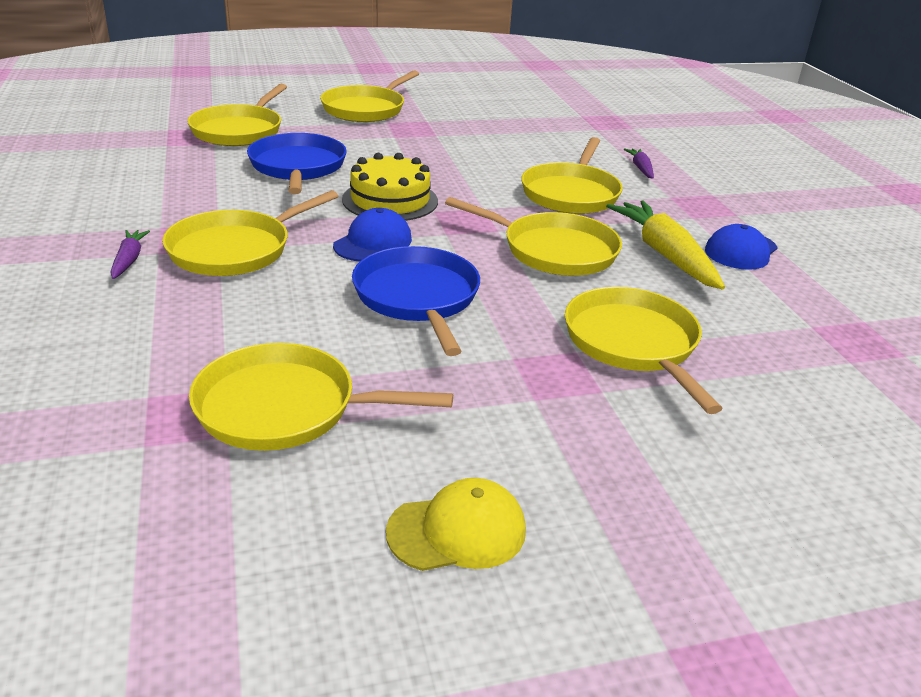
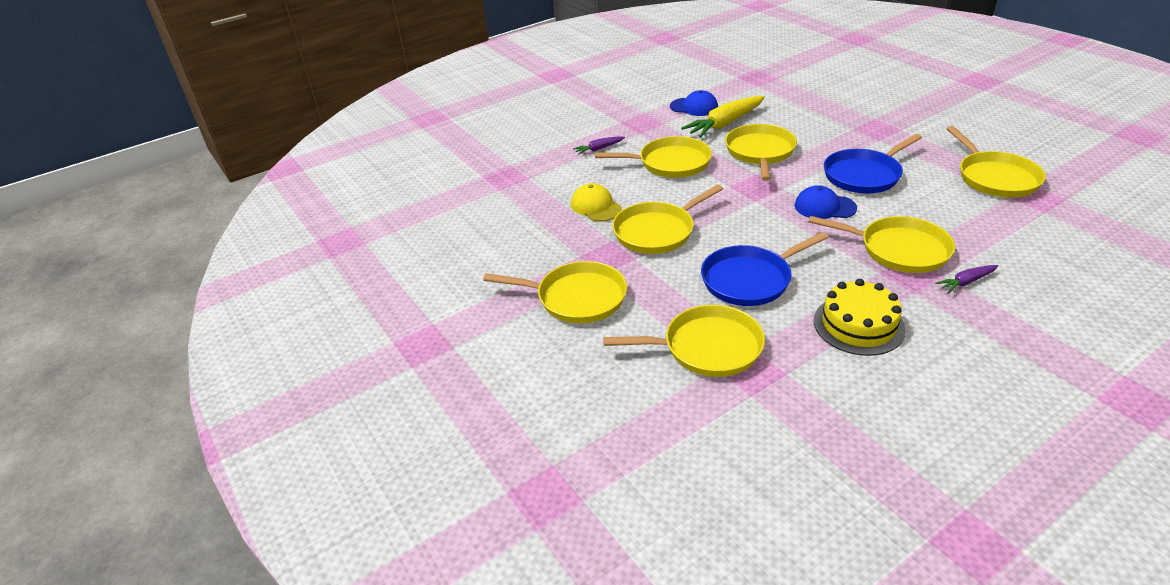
camera: 105 degrees left, 5 degrees up
(390, 200) = (759, 220): yellow cake -> yellow cake (858, 325)
(457, 531) = (995, 126): yellow cap -> yellow cap (596, 206)
(633, 343) = (827, 118): yellow pan -> yellow pan (657, 231)

